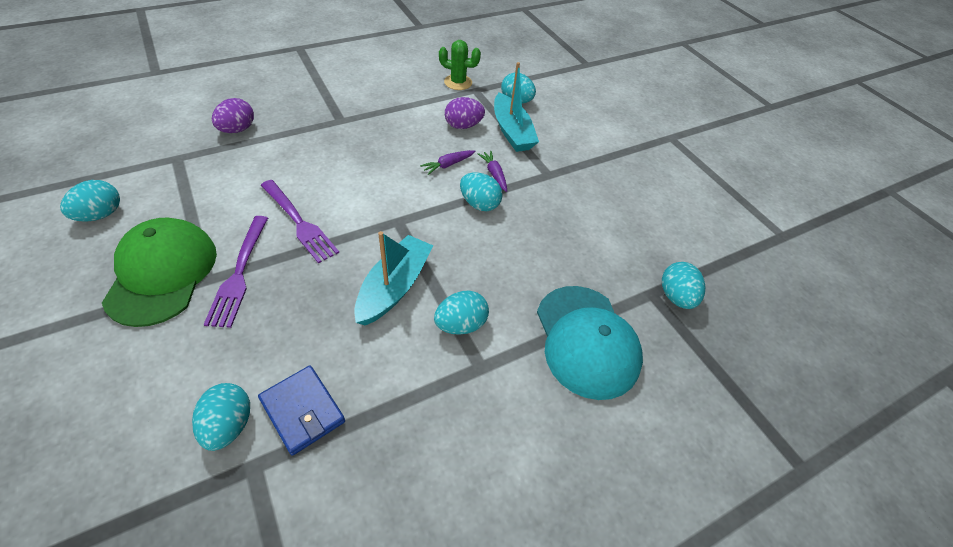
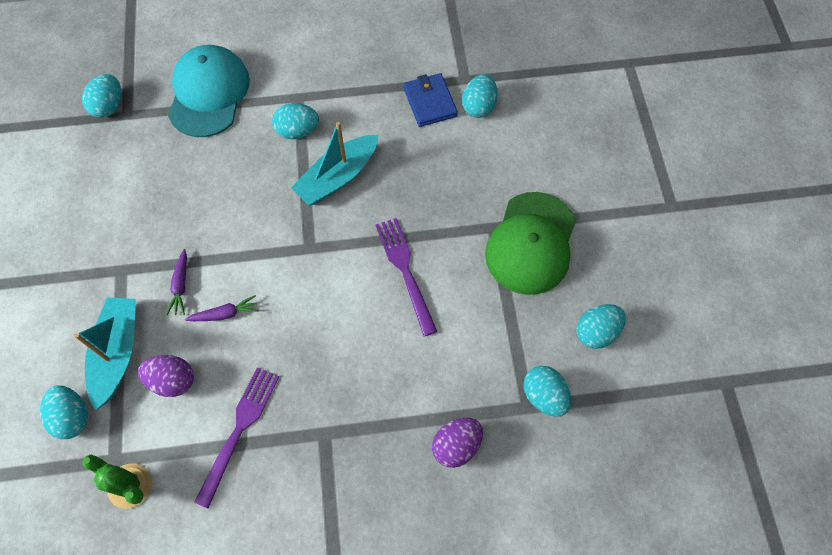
camera: 155 degrees left, 15 degrees up
(239, 273) = (465, 226): purple fork -> purple fork (239, 430)
(479, 204) = (219, 248): turquoise egg -> turquoise egg (544, 396)

